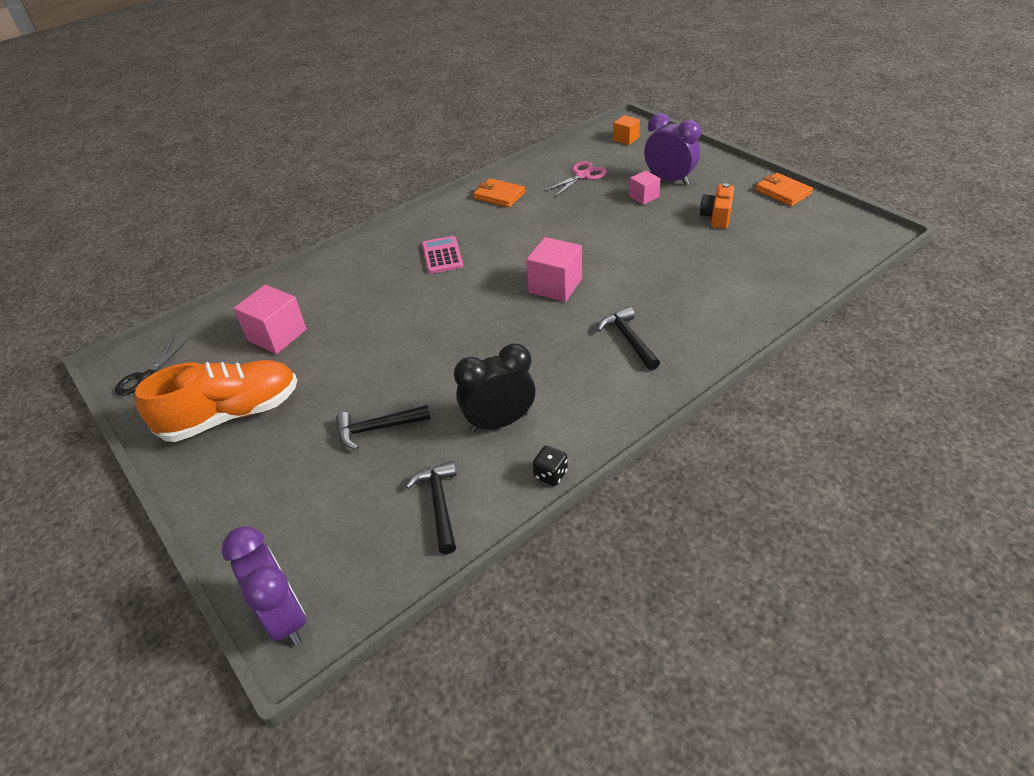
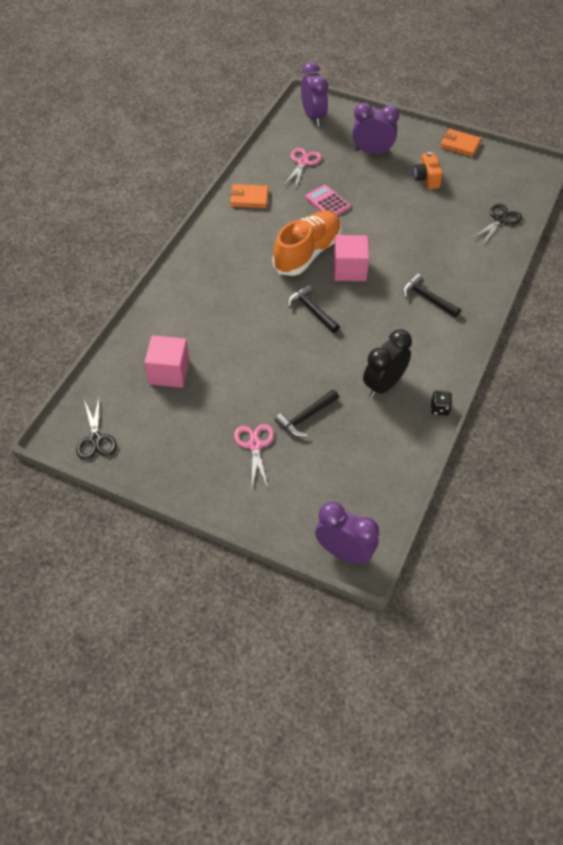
camera: 30 degrees left, 10 degrees up
(232, 414) = (190, 443): orange shoe -> orange shoe (307, 253)
(295, 440) = (255, 445): none -> pink scissors
(439, 504) = (385, 452): black hammer -> black hammer (312, 310)
(442, 255) = (245, 266): pink calculator -> pink calculator (327, 202)
(626, 139) = (313, 117): orange cube -> purple clock
(643, 197) = (363, 172): pink cube -> none
(786, 278) = (500, 220): none -> black scissors

